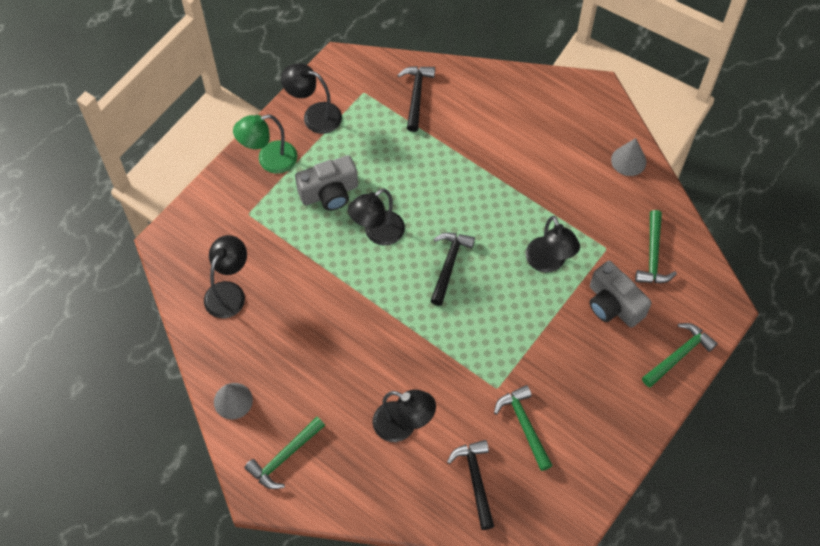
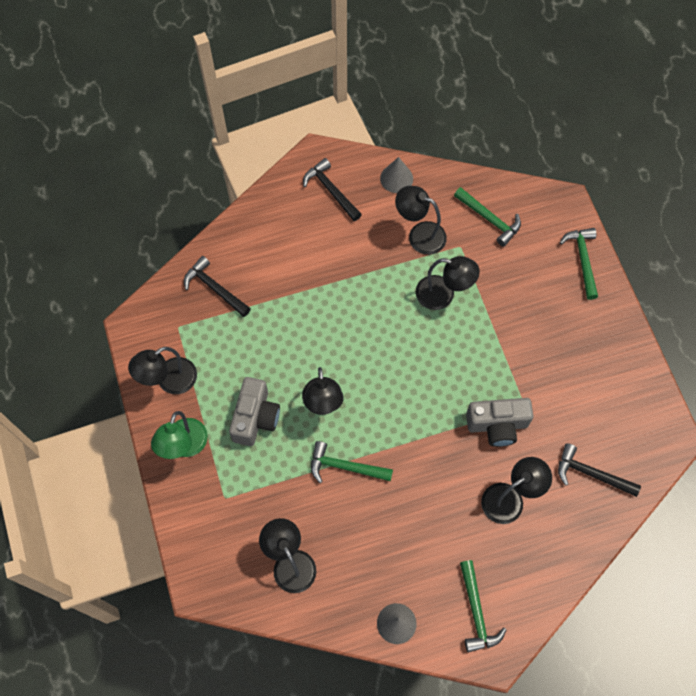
camera: 55 degrees left, 5 degrees up
(449, 265) = (392, 369): black hammer -> black hammer (331, 191)
(524, 425) = (569, 407): green hammer -> green hammer (345, 467)
(590, 210) = (419, 234): none -> black lamp
(613, 304) = (511, 275): grey camera -> grey camera (497, 425)

